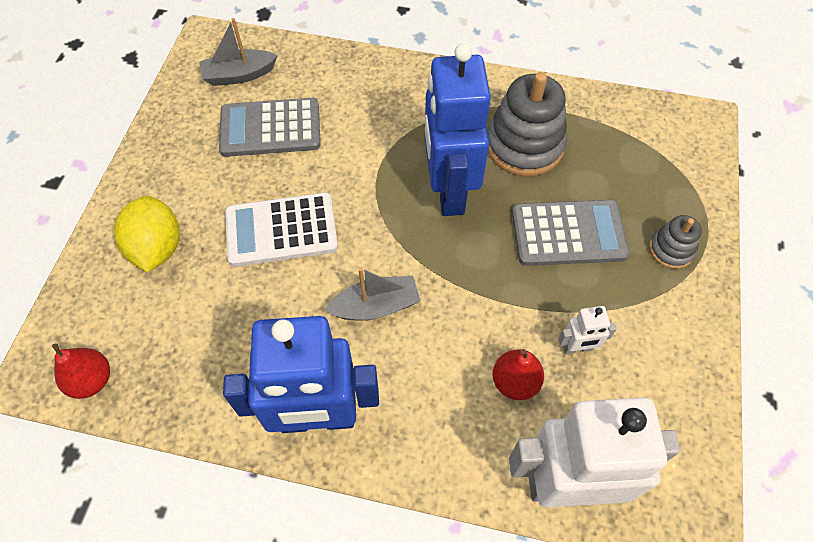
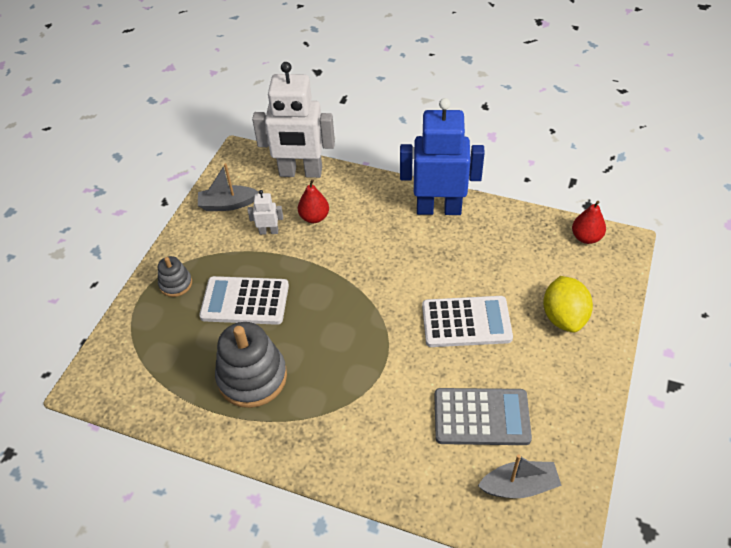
camera: 170 degrees left, 10 degrees down
(376, 306) = (397, 265): grey boat -> grey boat (227, 204)
(448, 191) = (328, 342): blue robot -> none
(568, 234) = (245, 301): grey calculator -> white calculator

